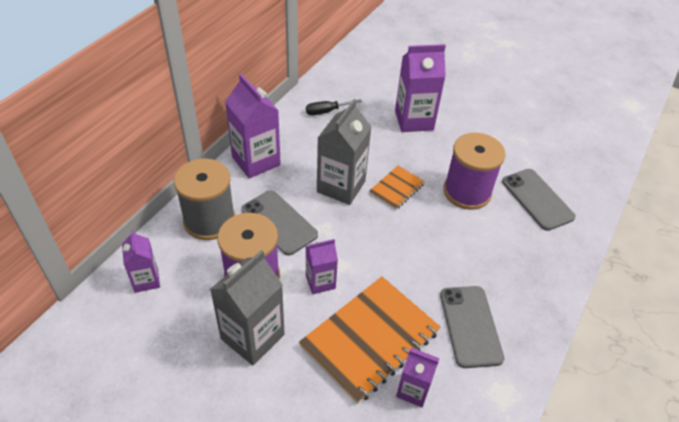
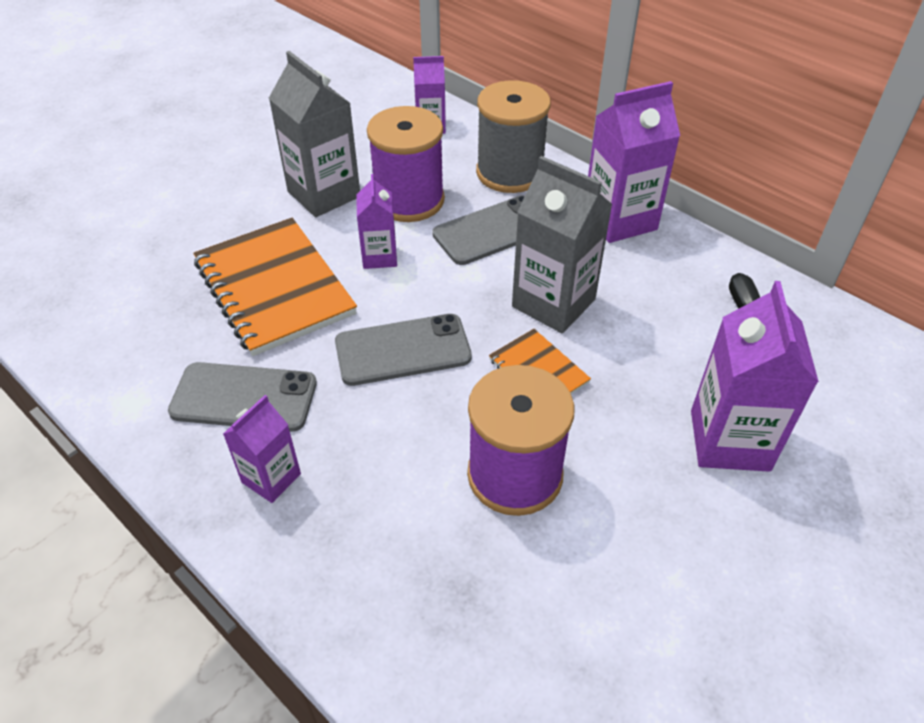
camera: 105 degrees right, 0 degrees up
(413, 390) = (187, 314): purple carton -> purple carton (271, 478)
(537, 199) = (473, 599): grey phone -> grey phone (403, 350)

